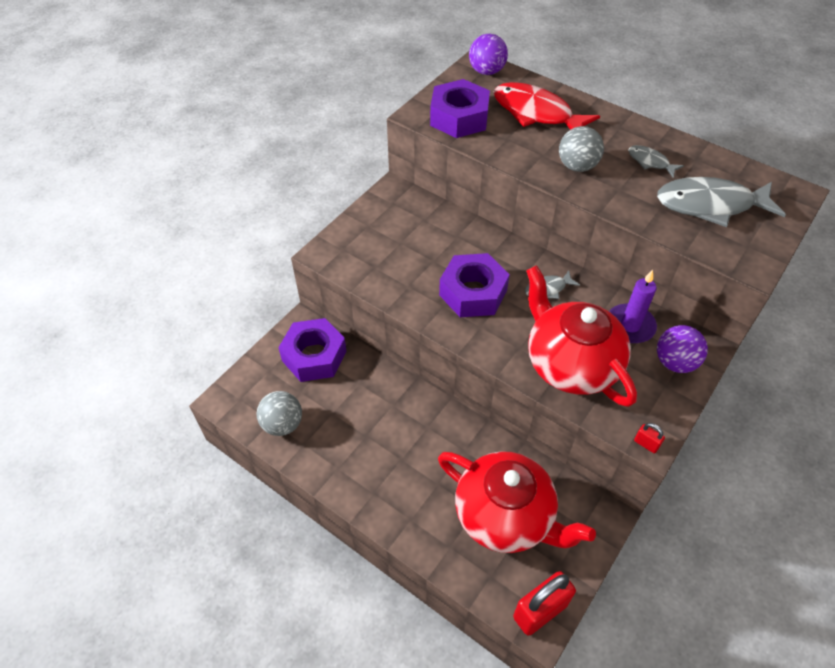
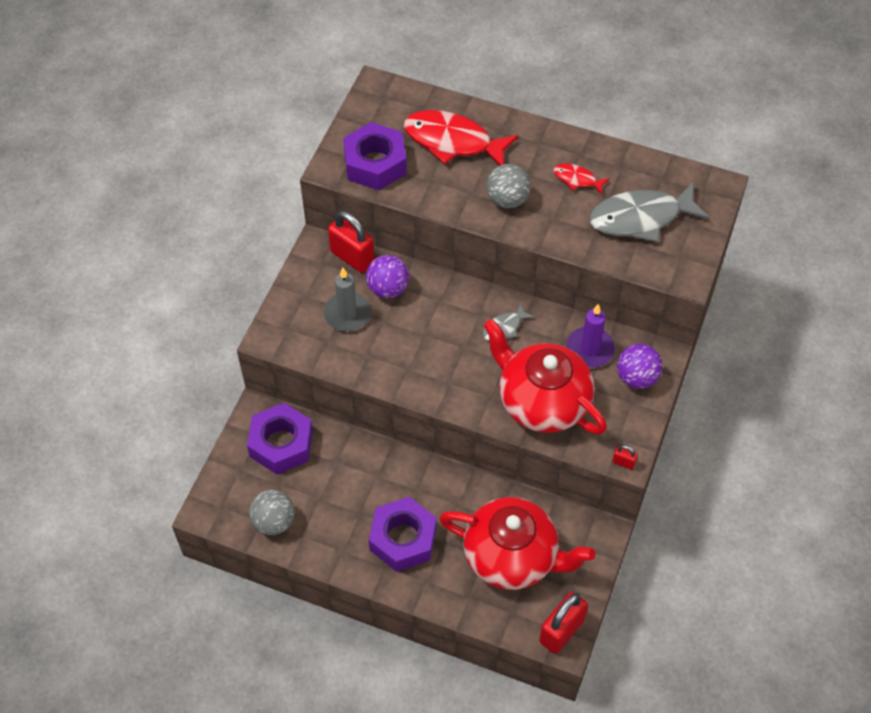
camera: 15 degrees left, 5 degrees up
(401, 248) = (347, 314): none -> grey candle
(421, 204) = (352, 257): none -> red padlock
(473, 292) = (432, 348): purple nut -> purple nut (403, 539)
(486, 71) = (388, 96): purple ball -> purple ball (388, 288)
(650, 162) = (577, 179): grey fish -> red fish

